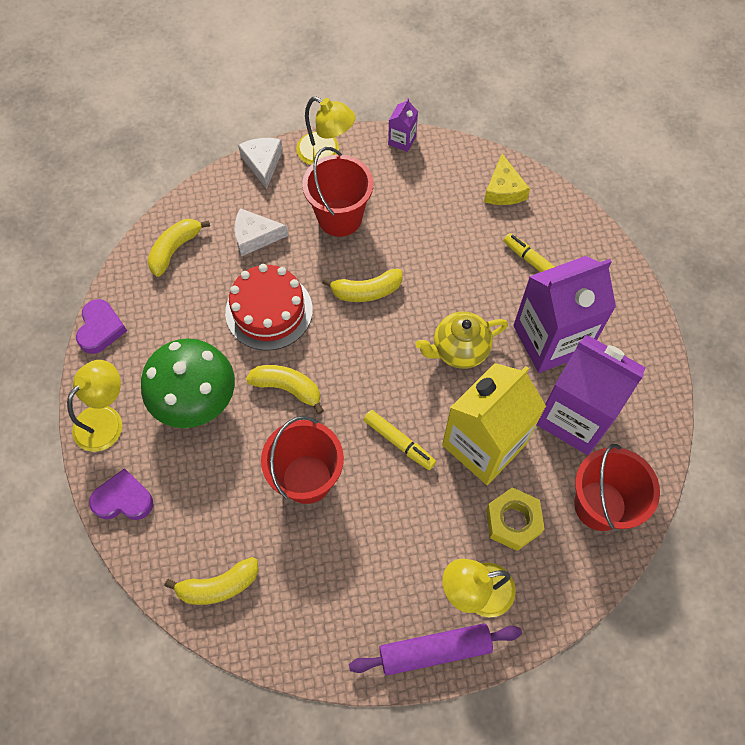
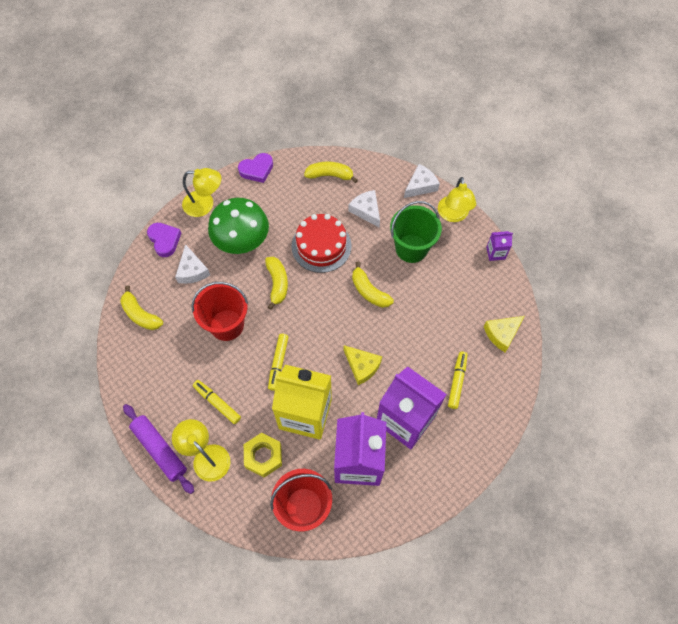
camera: 60 degrees right, 0 degrees up
(197, 484) = (192, 270): none -> white cheese
(339, 217) = (411, 248): red bucket -> green bucket
(410, 544) = (217, 403): none -> yellow marker
(459, 350) = (362, 366): yellow teapot -> yellow cheese

